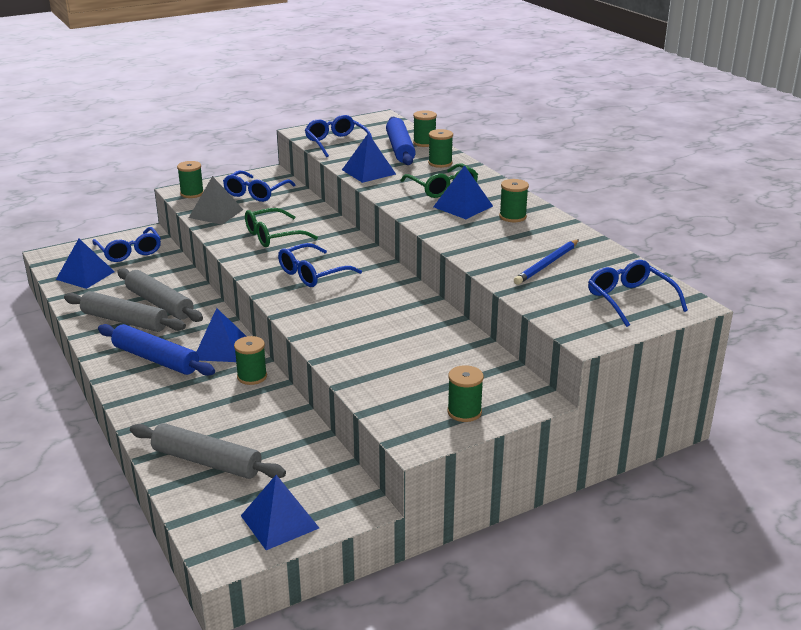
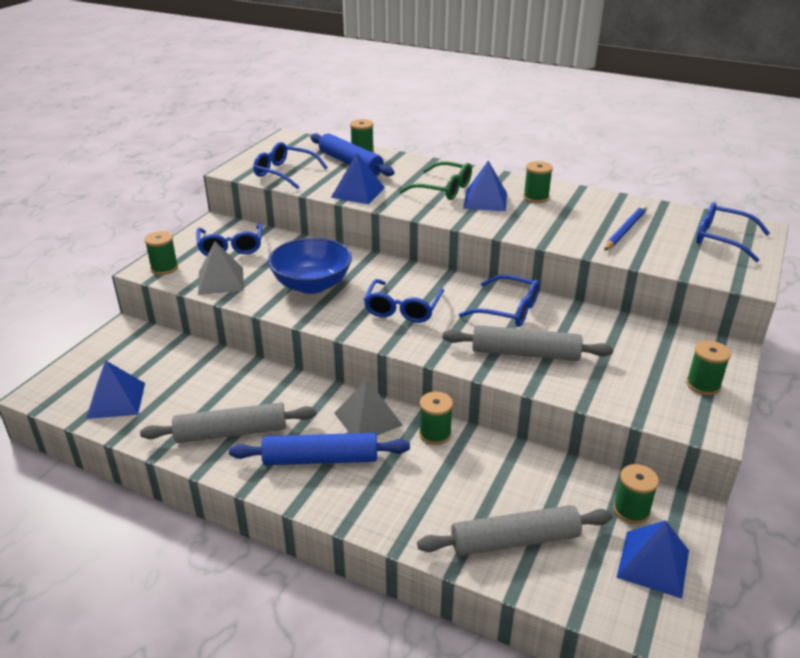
camera: 35 degrees left, 5 degrees up
(129, 252) = (132, 355): blue glasses -> blue glasses (508, 310)
(159, 304) = (243, 398): grey rolling pin -> grey rolling pin (525, 353)
(221, 348) = (368, 419): blue pyramid -> grey pyramid
(273, 236) = (312, 285): green glasses -> blue bowl
(440, 163) = (405, 167): green spool -> green spool (631, 510)
(547, 264) = (625, 230): blue pencil -> blue pencil turned 150 degrees counterclockwise

